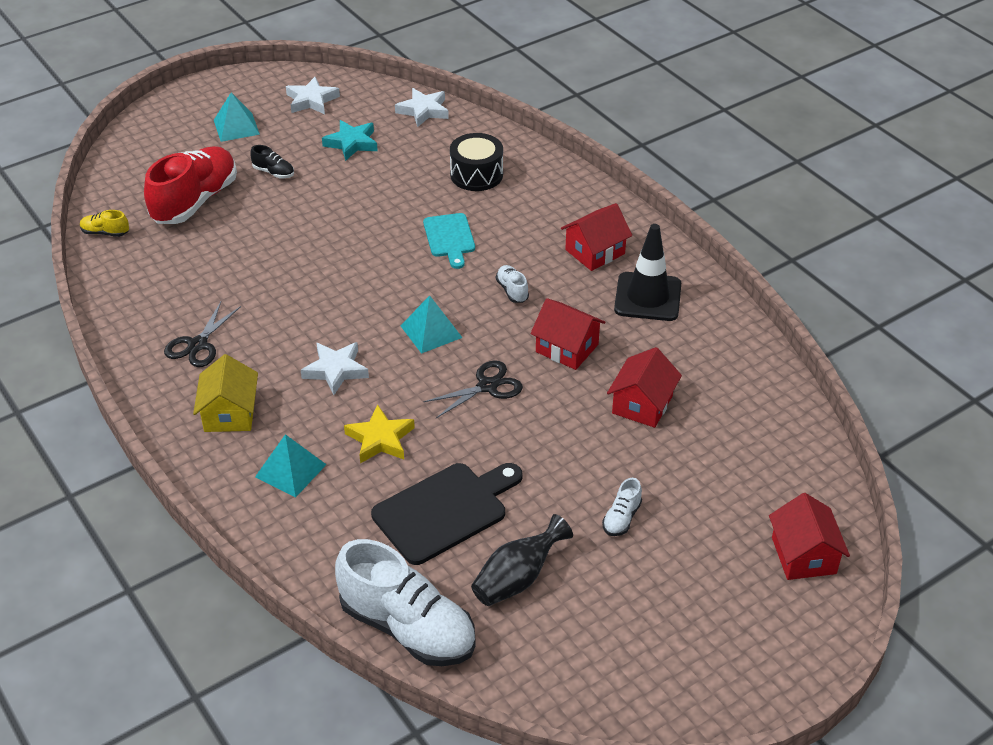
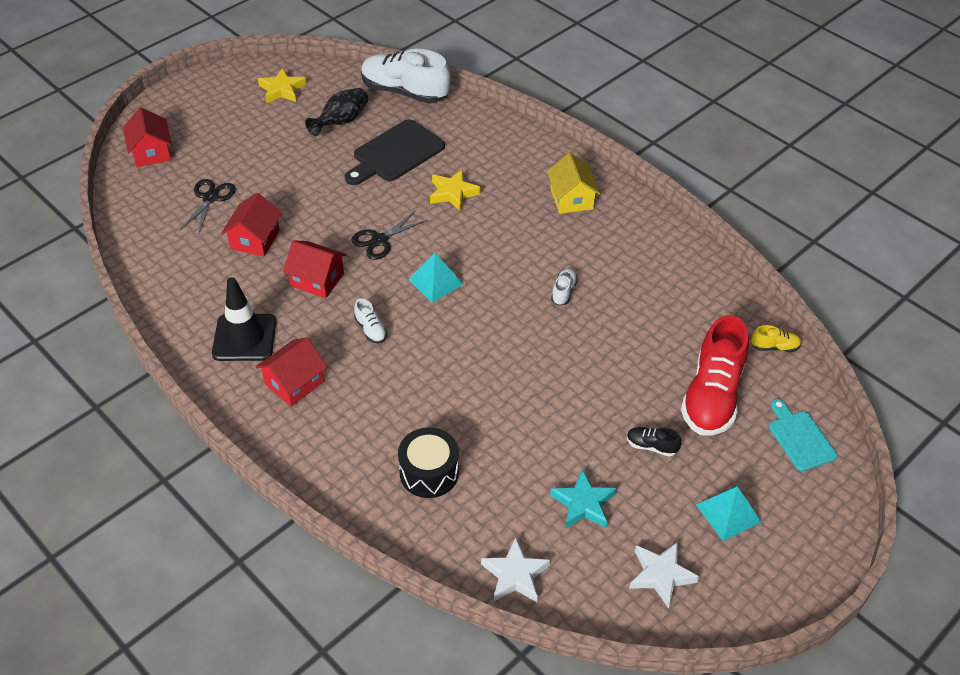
camera: 170 degrees right, 5 degrees up
(197, 345) = (625, 248): black scissors -> black scissors (210, 198)
(290, 470) = (510, 166): turquoise pyramid -> none
(336, 370) = (504, 239): white star -> none
(449, 238) = (440, 382): turquoise cutting board -> turquoise cutting board (800, 438)
(610, 659) = (282, 90): none -> yellow star
(621, 518) = (273, 161): white shoe -> white shoe (563, 292)

